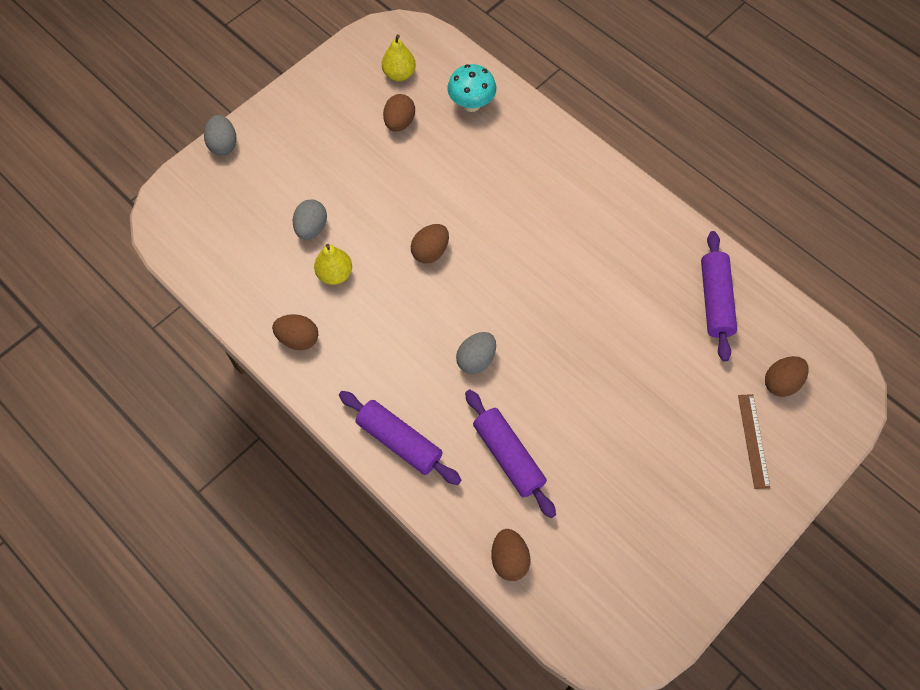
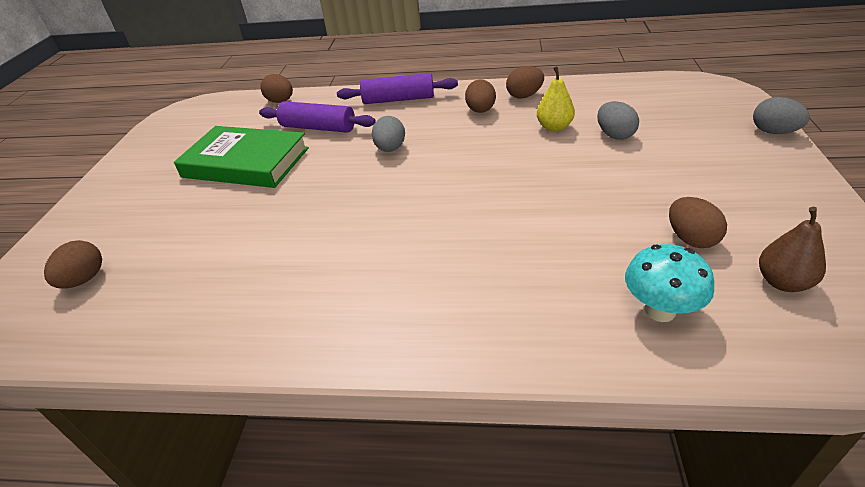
camera: 145 degrees right, 25 degrees down
(399, 74) = (782, 282): yellow pear -> brown pear
(430, 251) = (506, 176): brown egg -> brown egg (480, 111)
(605, 449) = (246, 163): none -> green book
(715, 300) = (185, 303): purple rolling pin -> none
(753, 440) = (109, 228): brown ruler -> none

